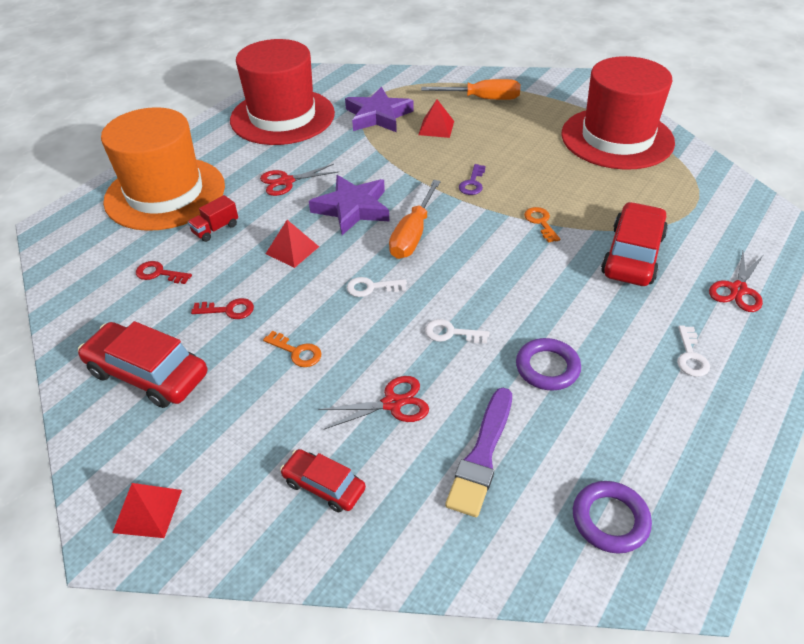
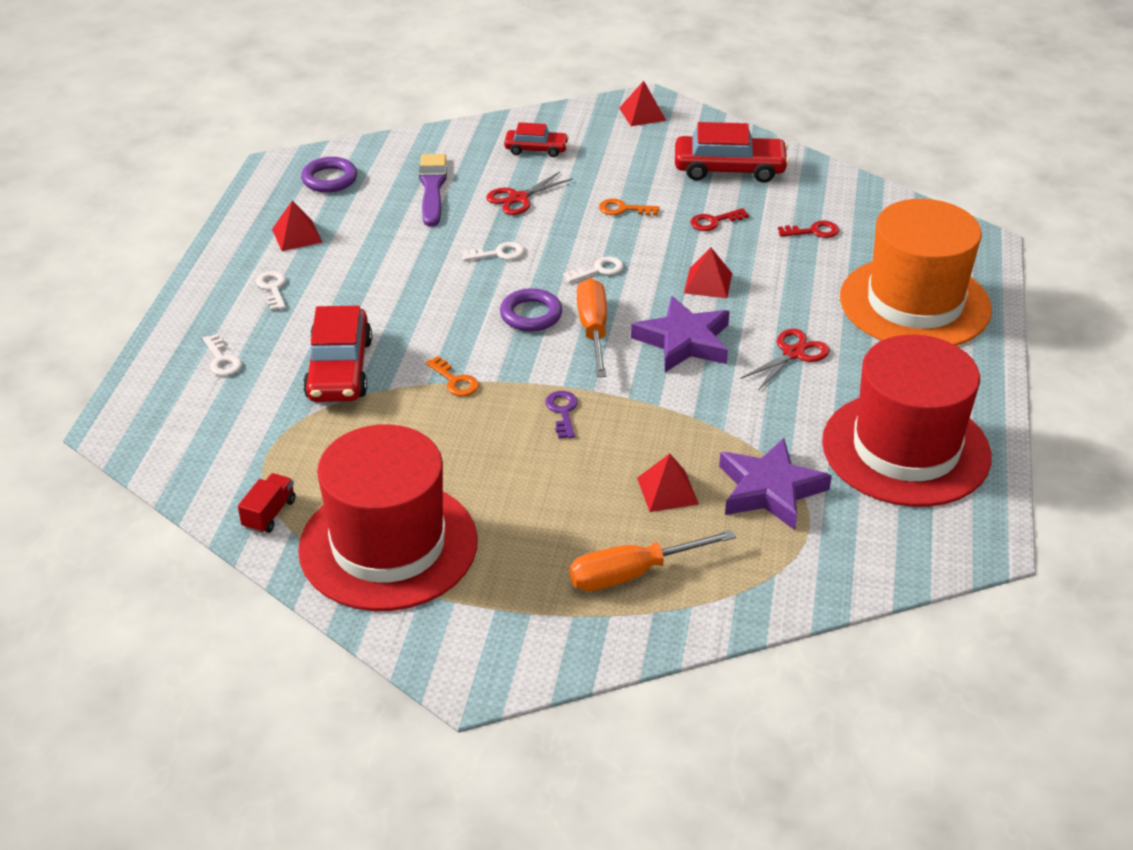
camera: 155 degrees right, 5 degrees down
(215, 229) = (810, 282): red truck -> red truck (269, 514)
(547, 367) = (401, 250): purple ring -> purple ring (531, 315)
(661, 425) = (297, 235): none -> red pyramid
(738, 289) = (222, 360): red scissors -> white key

